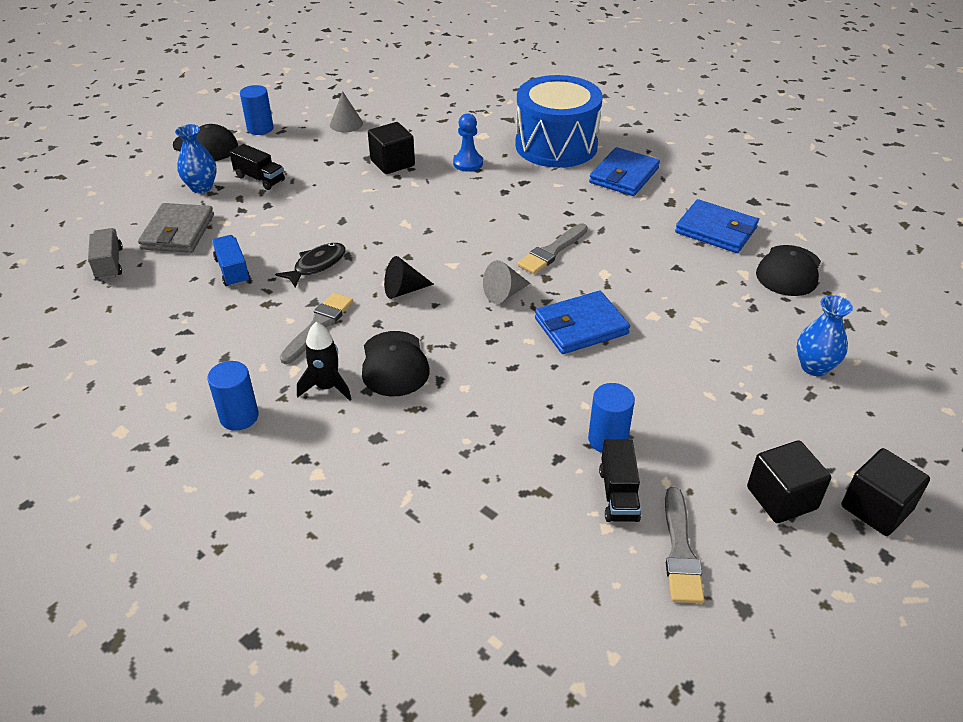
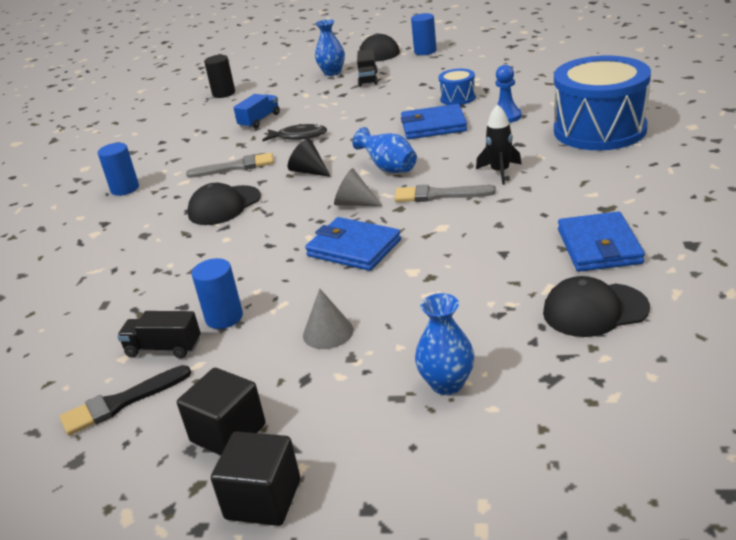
camera: 60 degrees right, 10 degrees down
(109, 264) = (224, 93): grey truck -> black cylinder
(178, 232) = (278, 91): grey wallet -> none
(327, 387) = (177, 198): black rocket -> black rocket (500, 172)
(346, 124) = (480, 64): grey cone -> grey cone (328, 332)
(392, 163) = (458, 98): black cube -> blue drum
(468, 251) = (389, 168): none -> blue vase
(618, 495) = (164, 348): black truck -> black truck turned 45 degrees clockwise
(624, 175) = (609, 172): blue wallet -> blue wallet (433, 126)
(680, 551) = (121, 402): grey brush -> black brush

